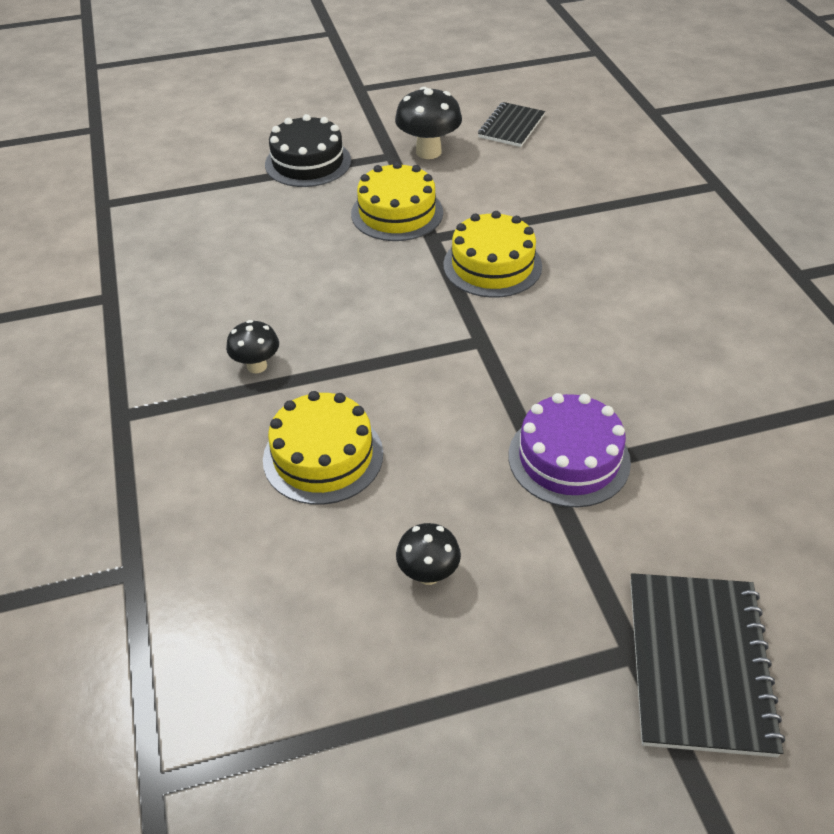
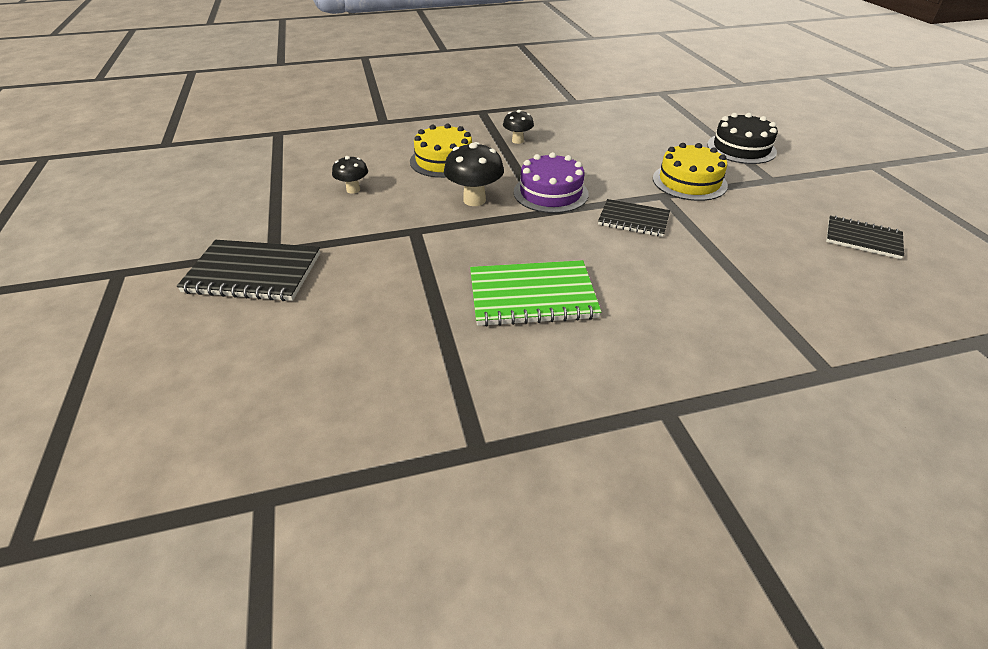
camera: 90 degrees right, 5 degrees down
(428, 152) = (787, 196): black mushroom -> black mushroom (474, 200)
(492, 265) = (633, 220): yellow cake -> black notebook
(569, 458) = (426, 240): purple cake -> purple cake (550, 193)
(665, 353) = (532, 296): none -> green notebook

